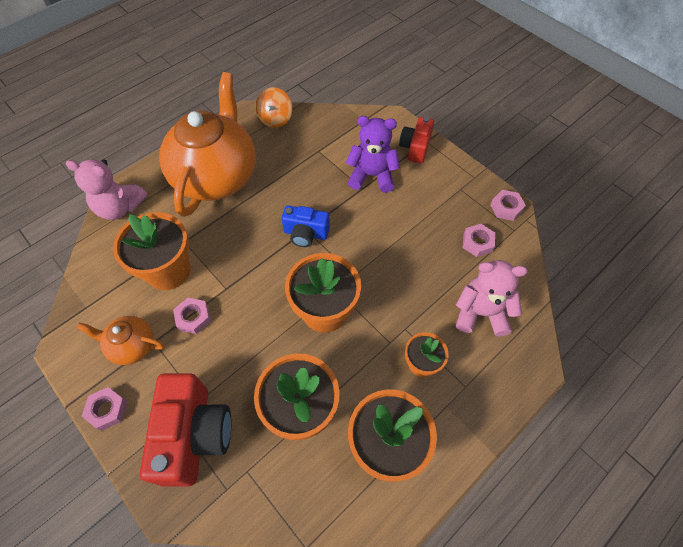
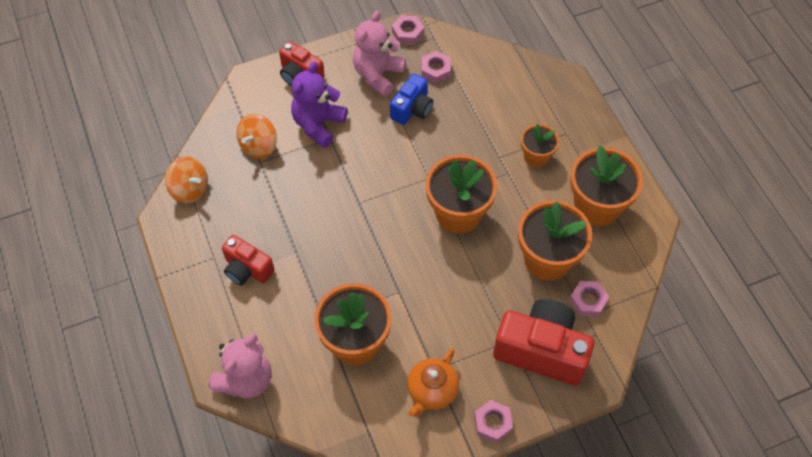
camera: 70 degrees left, 0 degrees up
(193, 318) = (421, 328): pink nut -> pink nut (588, 301)
(216, 176) = (247, 269): orange teapot -> red camera
(305, 233) = (364, 204): blue camera -> blue camera (412, 109)
(332, 145) = (259, 146): none -> orange spinning top
(481, 313) = (506, 96): pink teddy bear -> pink teddy bear (378, 74)

